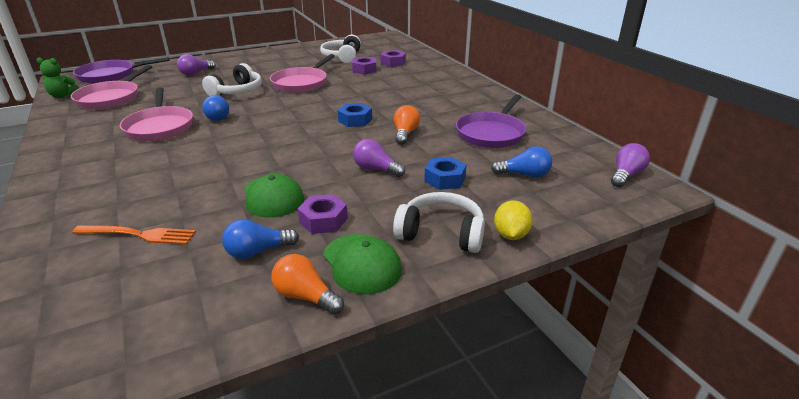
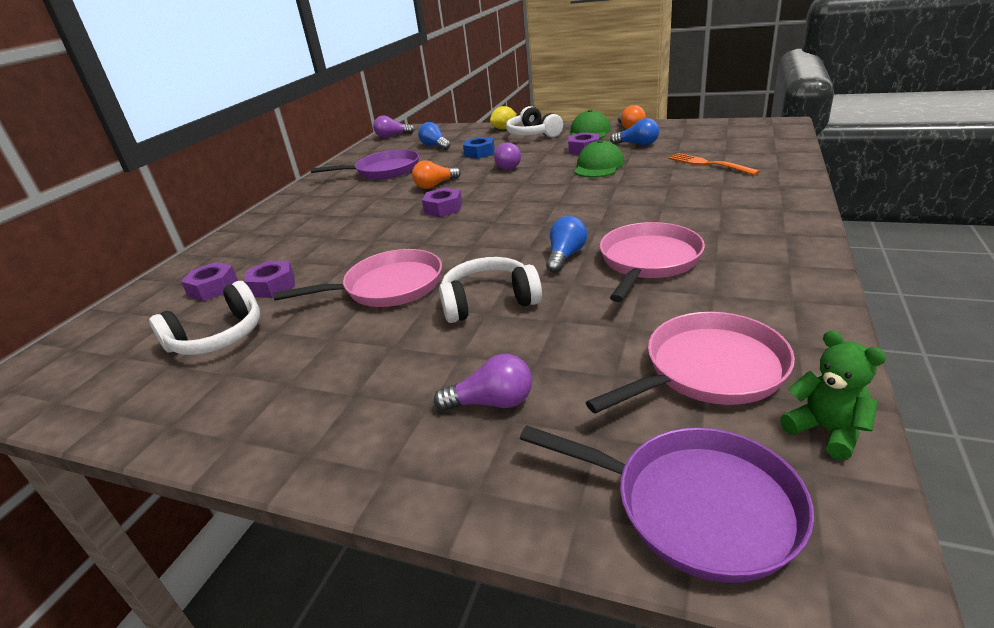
camera: 130 degrees left, 0 degrees up
(355, 120) = (443, 208): blue nut -> purple nut

